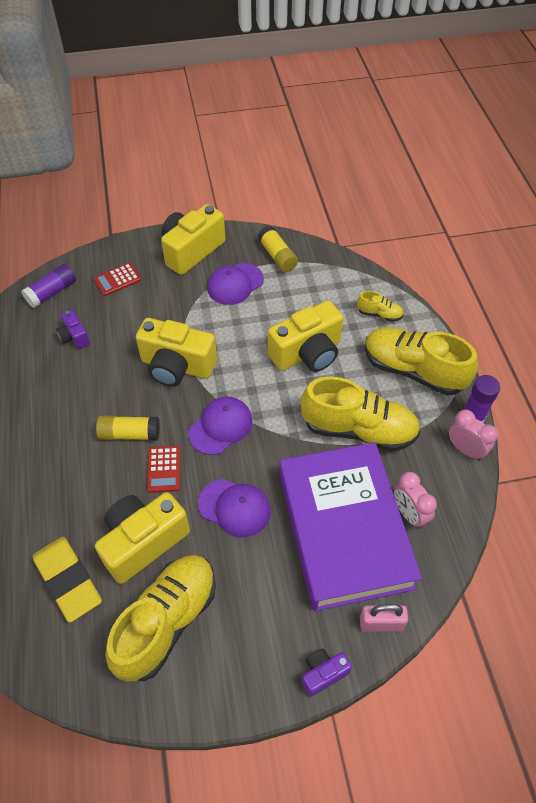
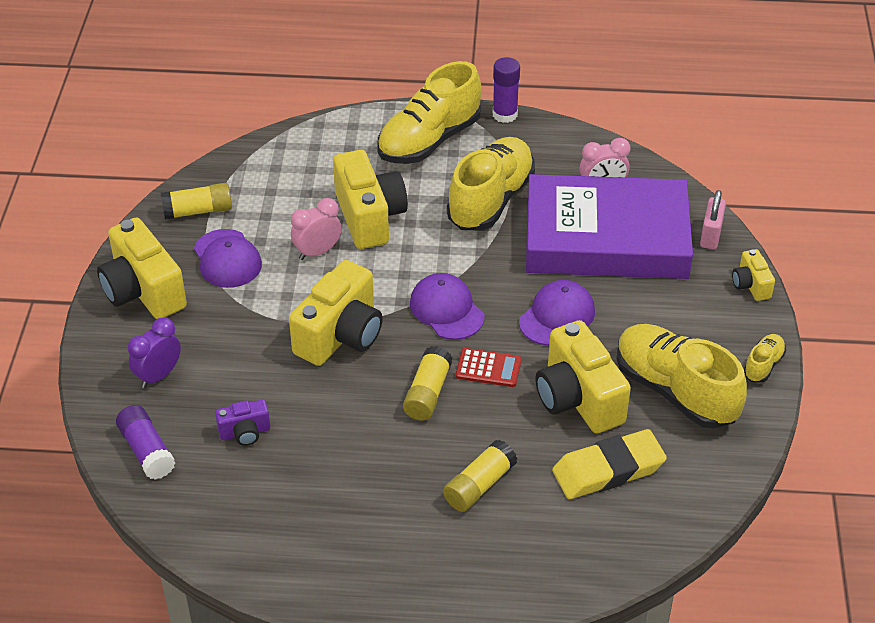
camera: 75 degrees left, 10 degrees down
(42, 489) = (479, 485): none -> yellow glue stick
(117, 280) = (158, 376): red calculator -> purple clock
(323, 673) = (751, 285): purple camera -> yellow camera
(379, 314) = (337, 146): yellow shoe -> yellow shoe (763, 365)
(465, 449) = (542, 130): pink clock -> pink clock (317, 252)

